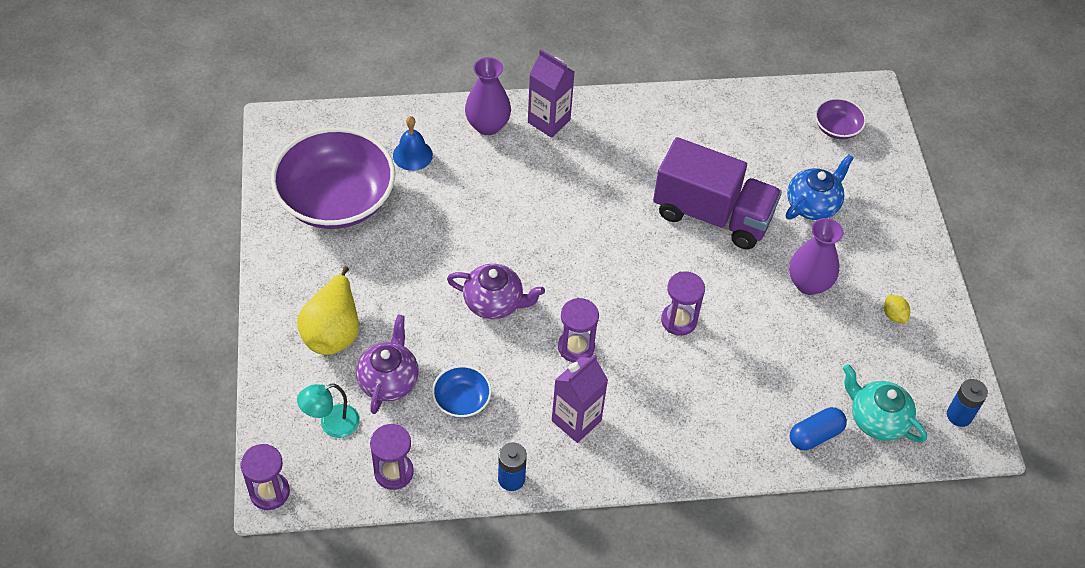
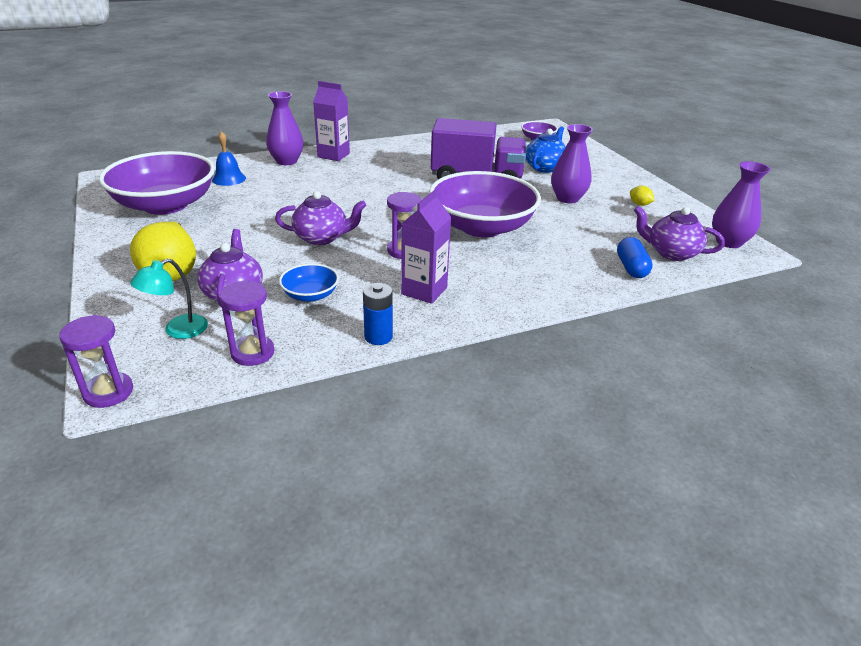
camera: 15 degrees left, 20 degrees down
(679, 320) = (481, 227): purple hourglass -> purple bowl
(815, 435) = (631, 268): blue capsule -> blue capsule turned 45 degrees counterclockwise
(876, 419) = (671, 253): turquoise teapot -> purple teapot
(959, 415) = (728, 242): blue battery -> purple vase

